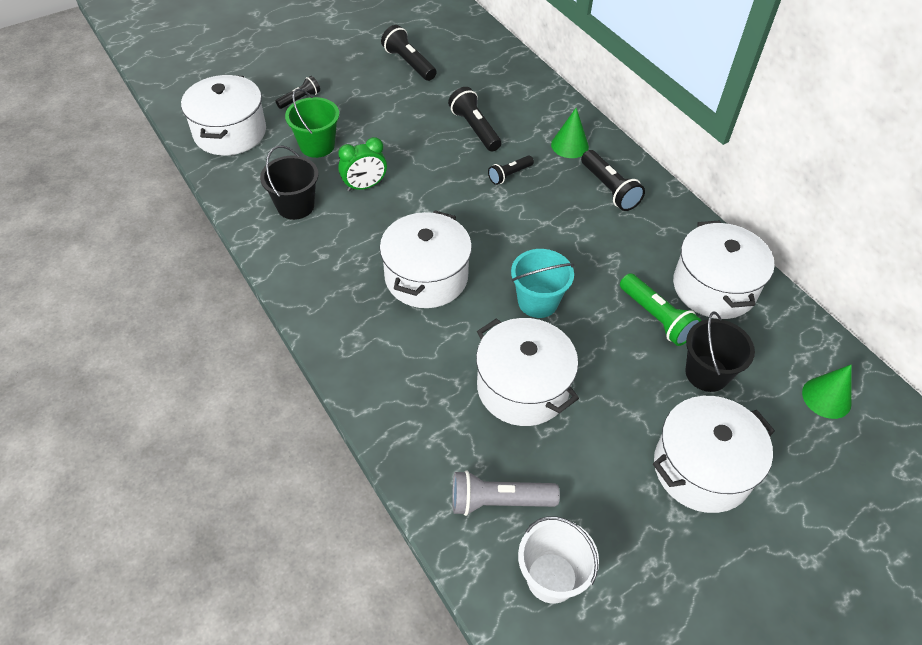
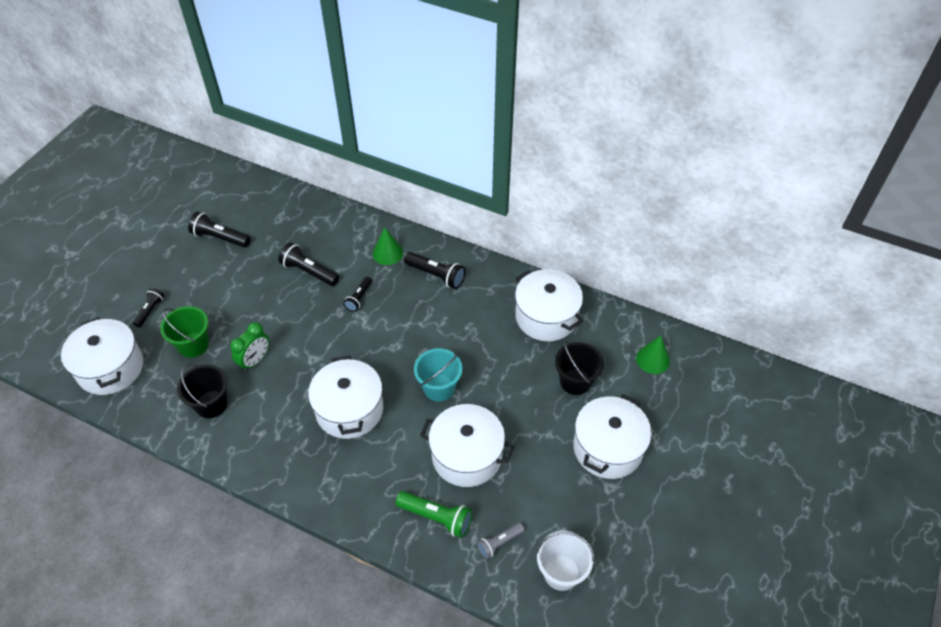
camera: 30 degrees left, 0 degrees up
(499, 501) = (499, 543): grey flashlight -> grey flashlight, size x0.63
(656, 318) = (522, 358): green flashlight -> green flashlight (436, 517)

